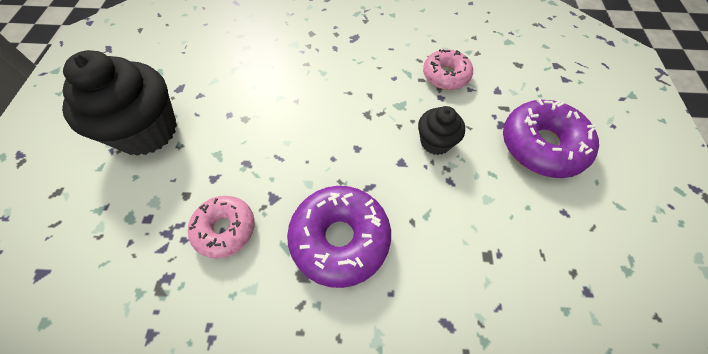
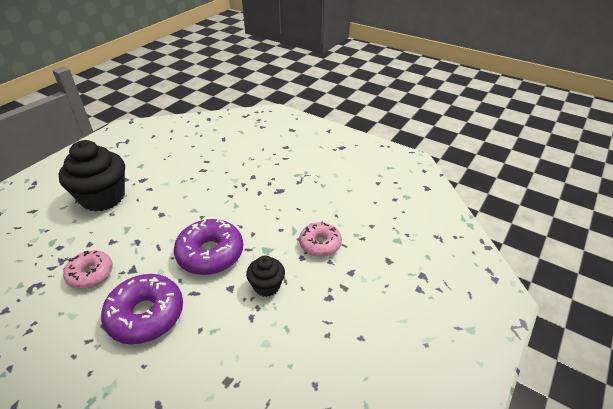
camera: 30 degrees right, 20 degrees down
(541, 146) = (345, 328): purple donut -> purple donut (210, 254)

